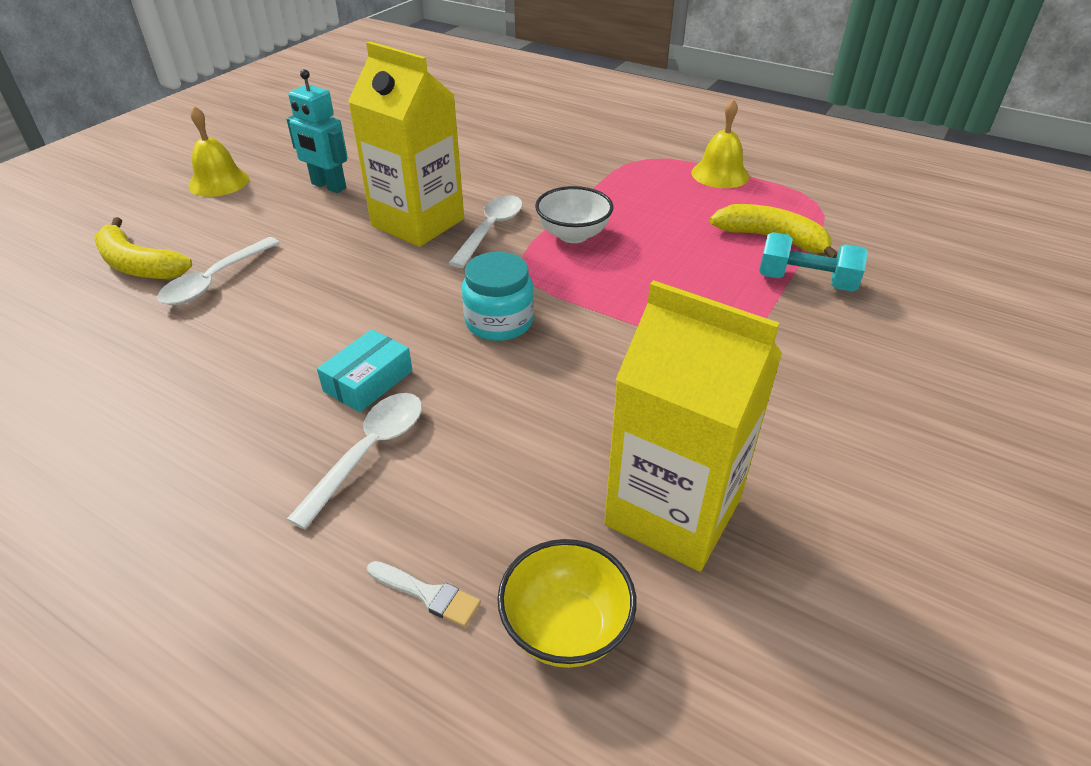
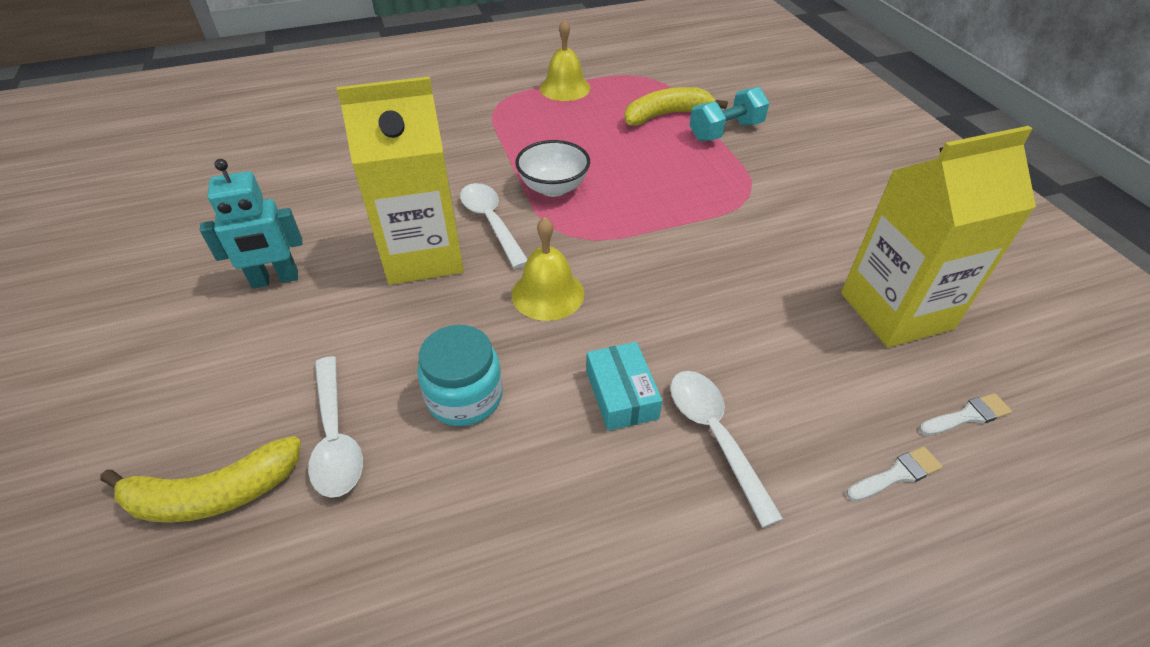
camera: 50 degrees left, 5 degrees up
(219, 182) = (134, 355): yellow bell -> yellow bell (548, 294)
(499, 322) = (621, 282): turquoise jar -> turquoise jar (464, 396)
(565, 627) = (967, 416): yellow bowl -> white brush

